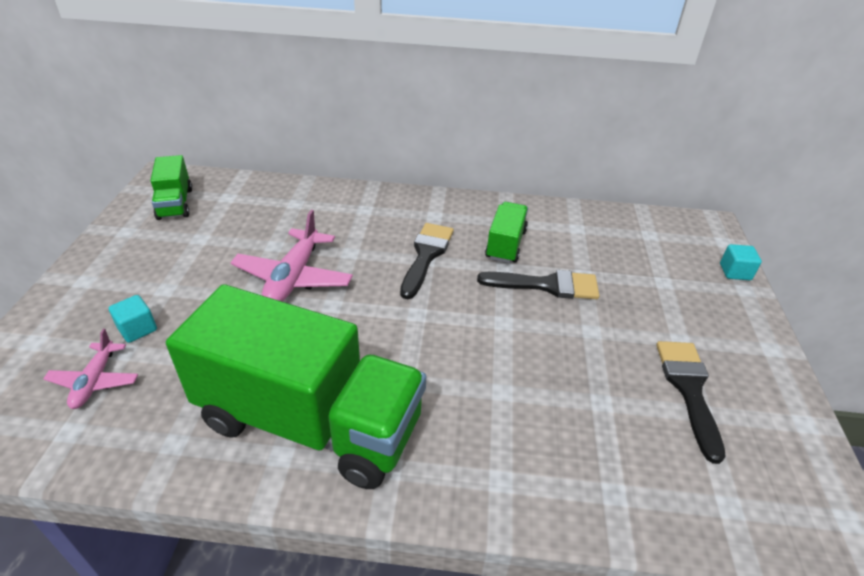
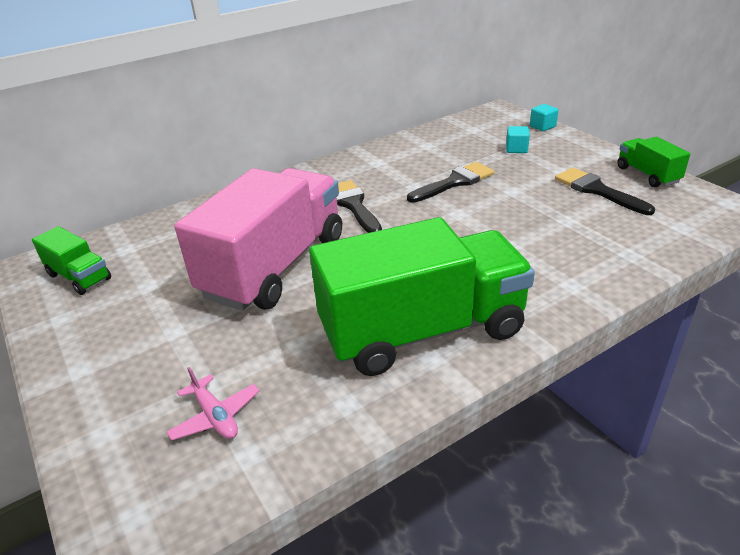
camera: 35 degrees left, 5 degrees down
(137, 329) = (195, 366): turquoise cube -> turquoise cube (516, 149)
(293, 277) = (275, 266): pink plane -> pink truck
(506, 244) = (397, 174): green truck -> green truck (647, 175)

